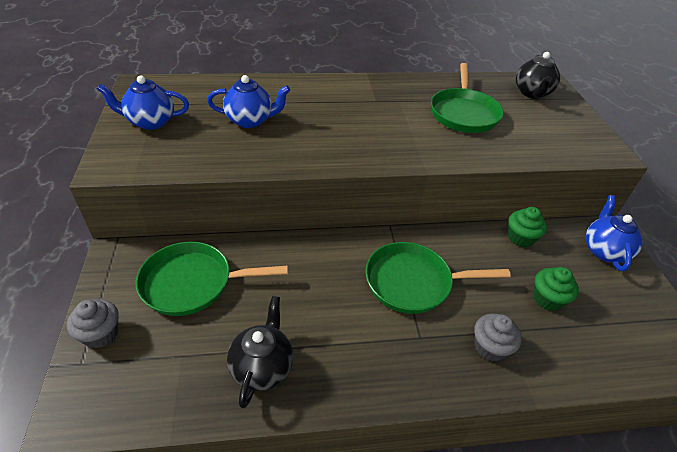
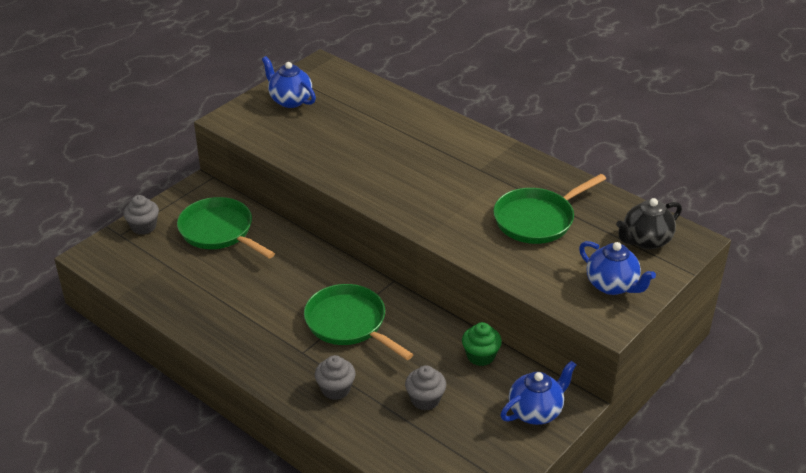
camera: 50 degrees right, 5 degrees down
(250, 120) = (356, 134): blue teapot -> blue teapot (612, 285)
(262, 367) = (196, 300): black teapot -> none
(547, 299) = (425, 399): green cupcake -> grey cupcake

